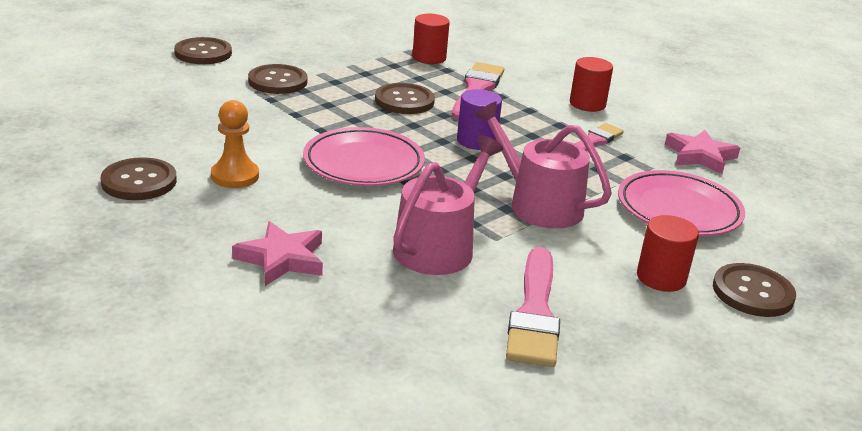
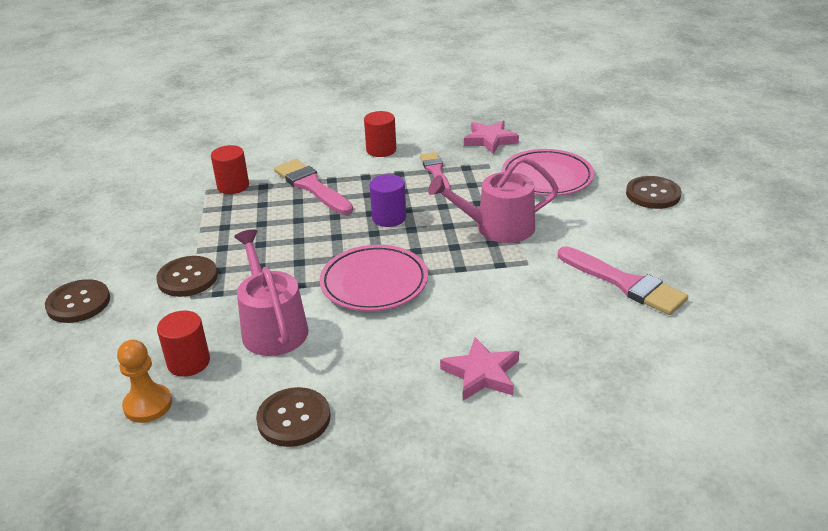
camera: 50 degrees left, 5 degrees up
(235, 176) = (334, 358): orange pawn -> orange pawn (148, 405)
(404, 101) = (293, 226): brown button -> none
(439, 246) = (519, 292): pink watering can -> pink watering can (272, 327)
(661, 278) = (617, 218): red cylinder -> red cylinder (188, 362)

